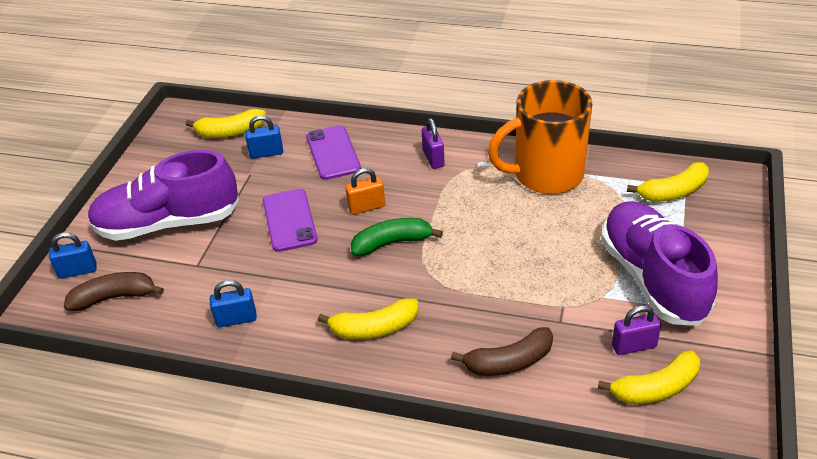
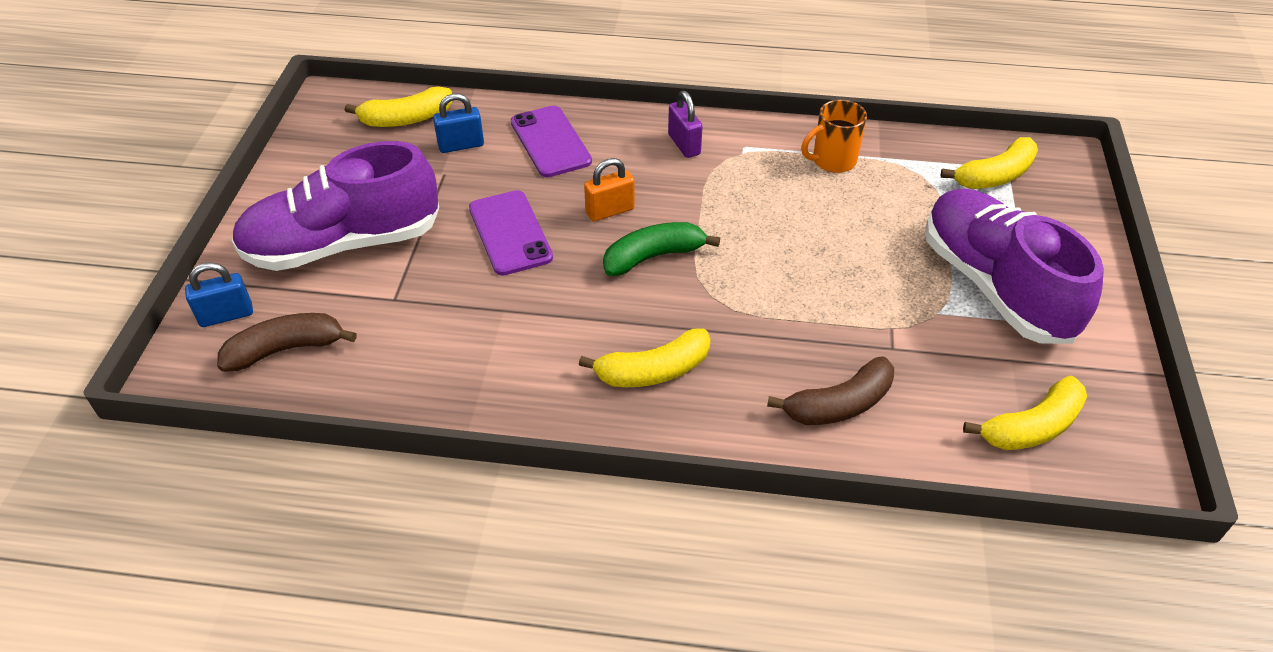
camera: 10 degrees left, 5 degrees up
(236, 319) = (463, 370): blue padlock -> none
(546, 175) = (832, 161): orange mug -> orange mug, size x0.50
(634, 346) = (992, 374): purple padlock -> none

